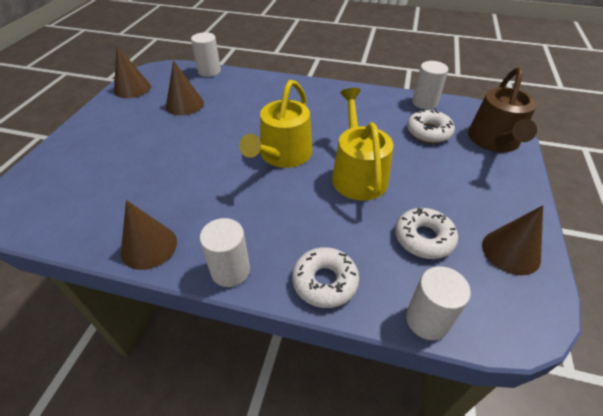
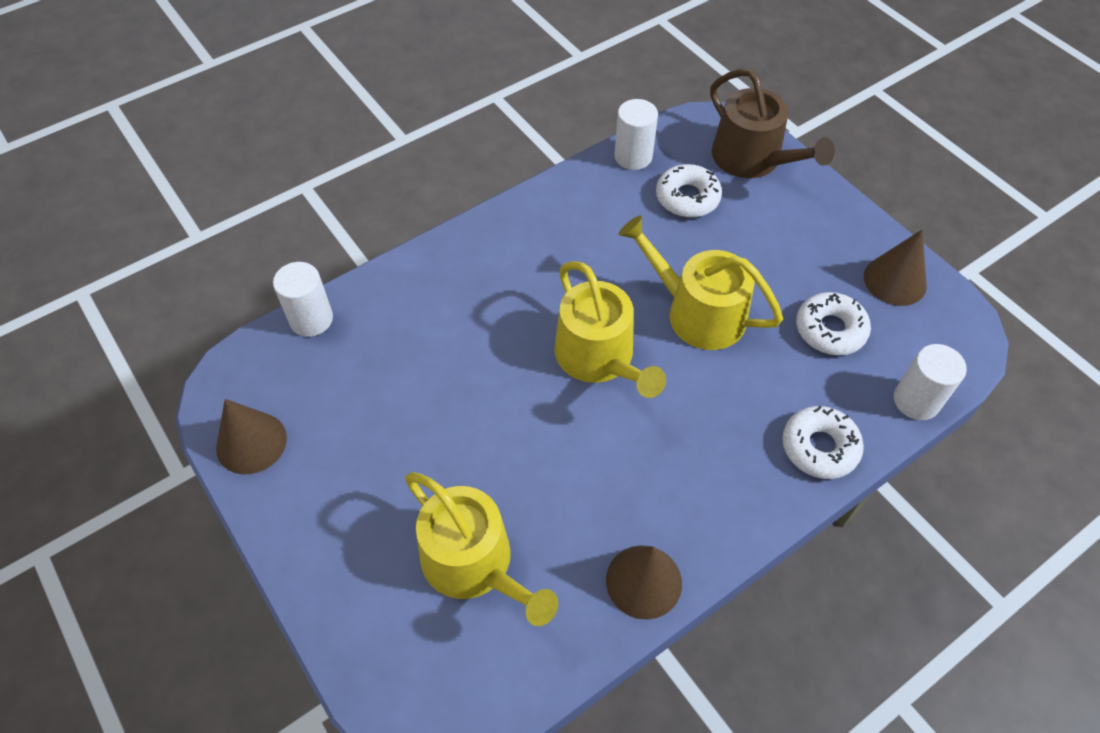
camera: 50 degrees left, 10 degrees up
(114, 177) = (474, 564): none -> yellow watering can
(184, 104) = (375, 398): brown cone -> none
(230, 270) = (743, 520): white cylinder -> none

